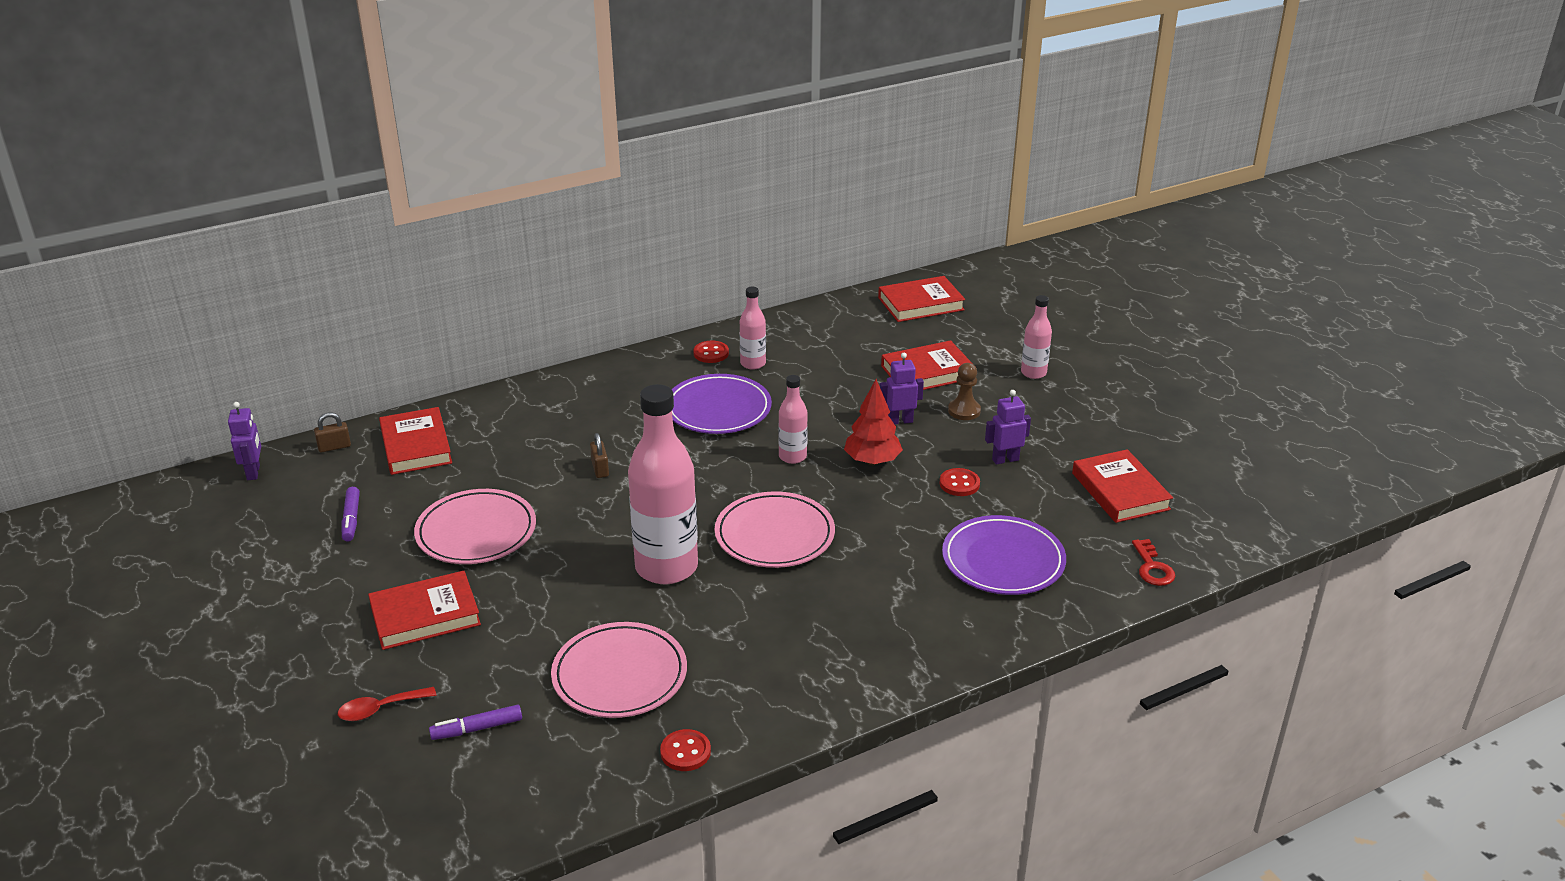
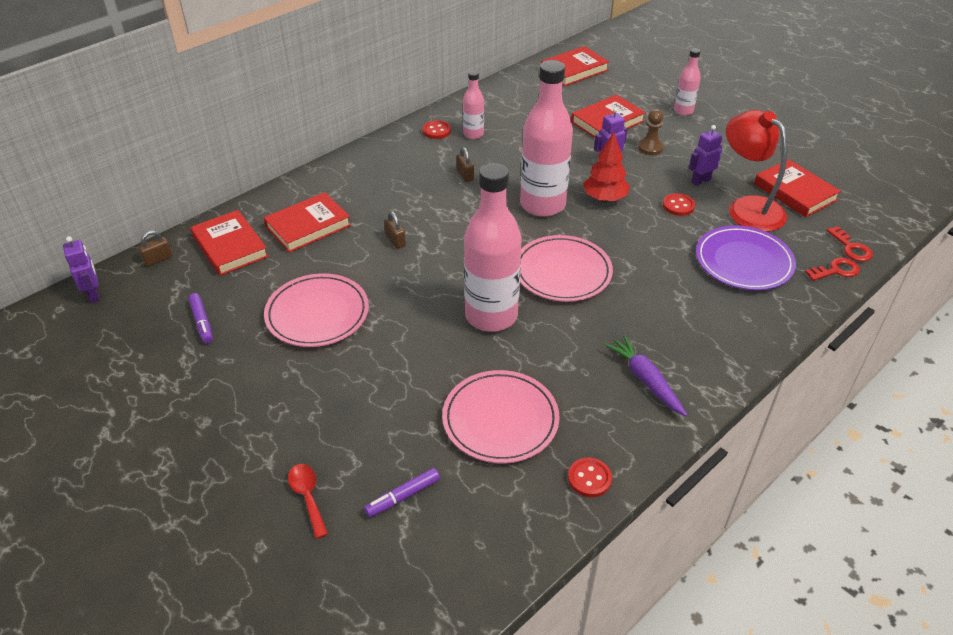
camera: 15 degrees left, 10 degrees up
(380, 709) = (308, 497): red spoon -> red spoon turned 105 degrees clockwise
(425, 615) = (308, 399): red book -> red book (308, 226)
(718, 409) = (465, 175): purple plate -> brown padlock
(792, 457) = (542, 205): pink bottle -> pink bottle, size x2.02
(806, 666) = (645, 380): none -> purple carrot
(1046, 500) = (747, 208): none -> red lamp
(1115, 590) = (835, 270): none -> red key

